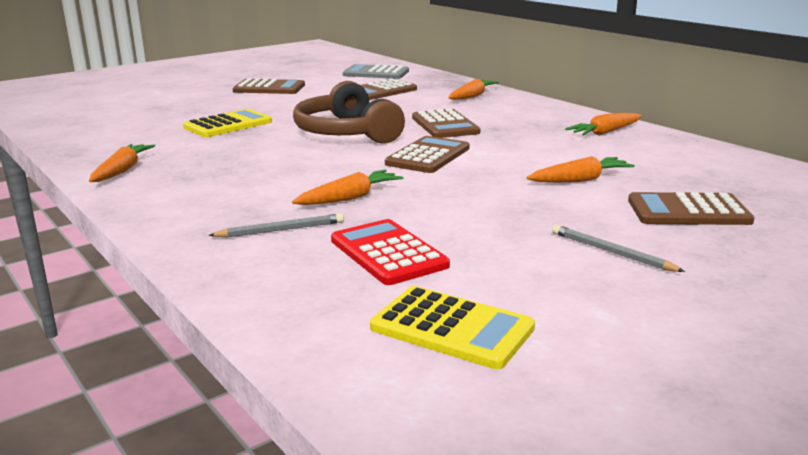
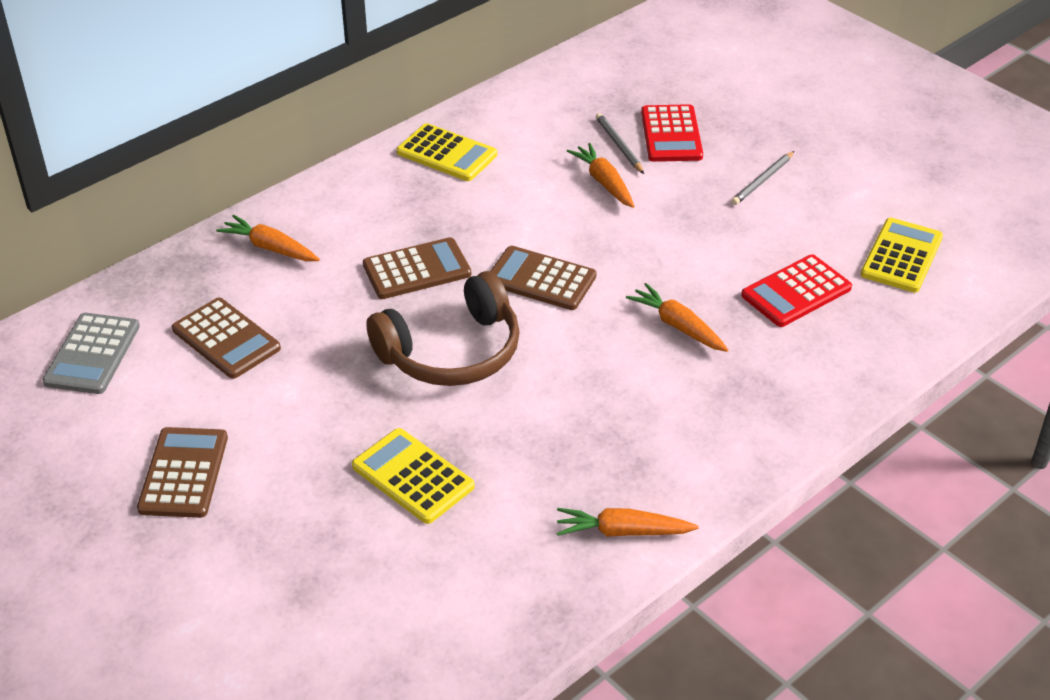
camera: 95 degrees left, 20 degrees up
(280, 230) = (766, 361): grey pencil -> grey pencil (619, 145)
(605, 132) = (447, 154): orange carrot -> yellow calculator
(688, 211) = (671, 134): brown calculator -> red calculator

